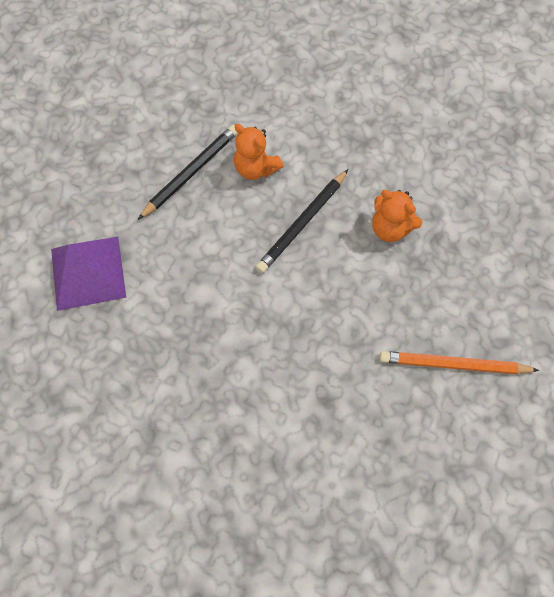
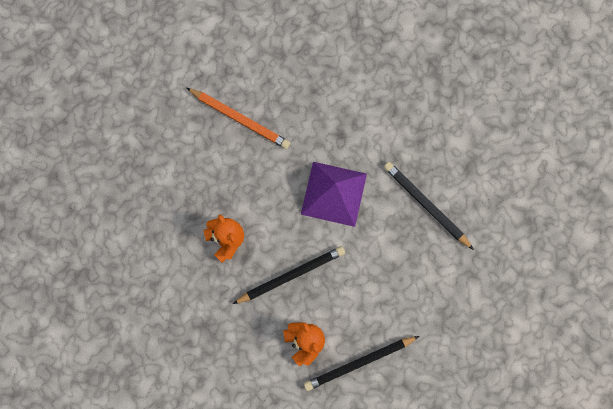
camera: 155 degrees left, 10 degrees up
(88, 273) = (473, 309): purple pyramid -> purple pyramid (334, 193)
(185, 362) = (426, 205): none -> black pencil

